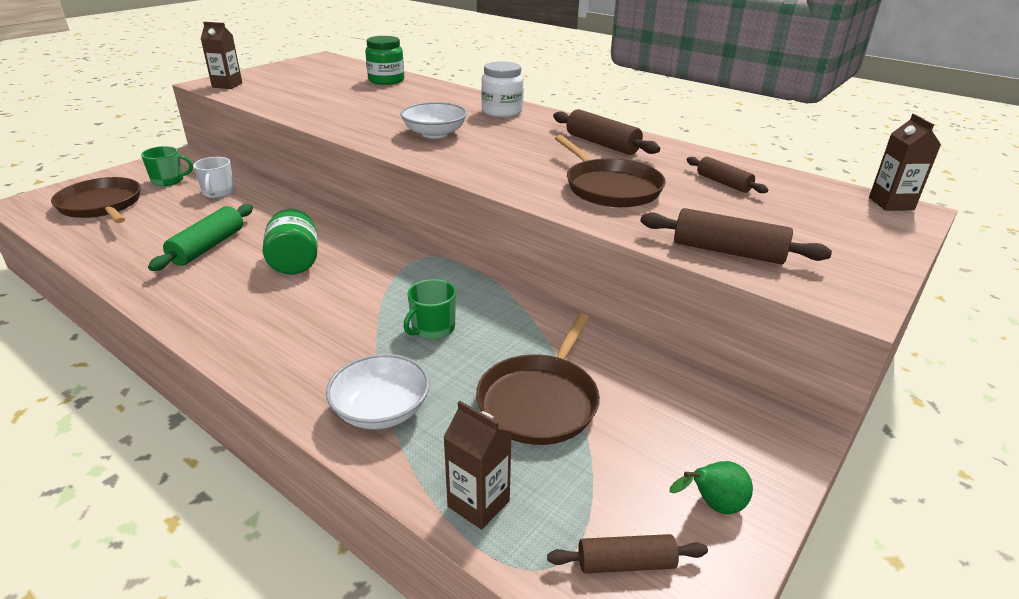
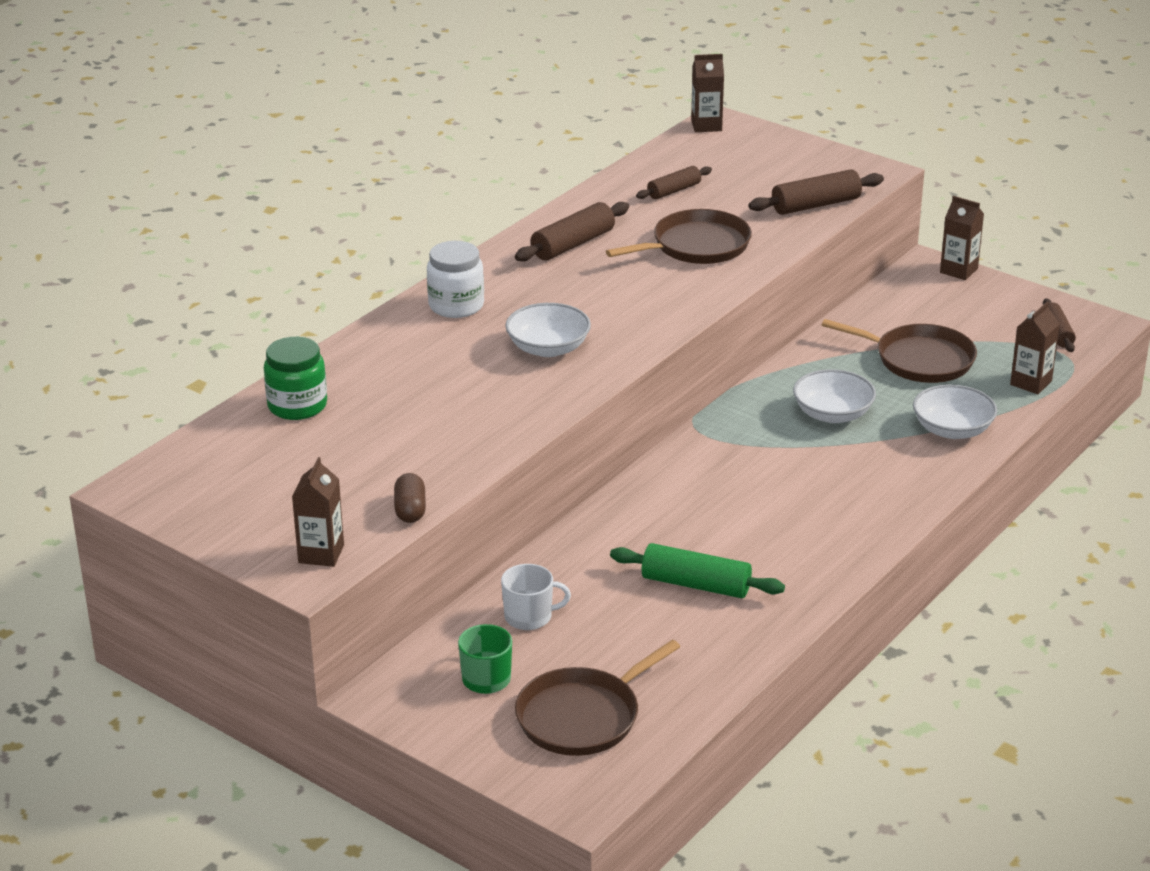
camera: 90 degrees left, 0 degrees up
(253, 100) = (410, 510): none -> brown capsule
(295, 262) = (723, 513): green jar -> none
(432, 328) = (833, 414): green mug -> white bowl
(713, 505) = (1001, 300): green pear -> none
(728, 251) = (815, 205): brown rolling pin -> brown rolling pin turned 45 degrees clockwise
(788, 468) = (958, 270): none -> brown carton

